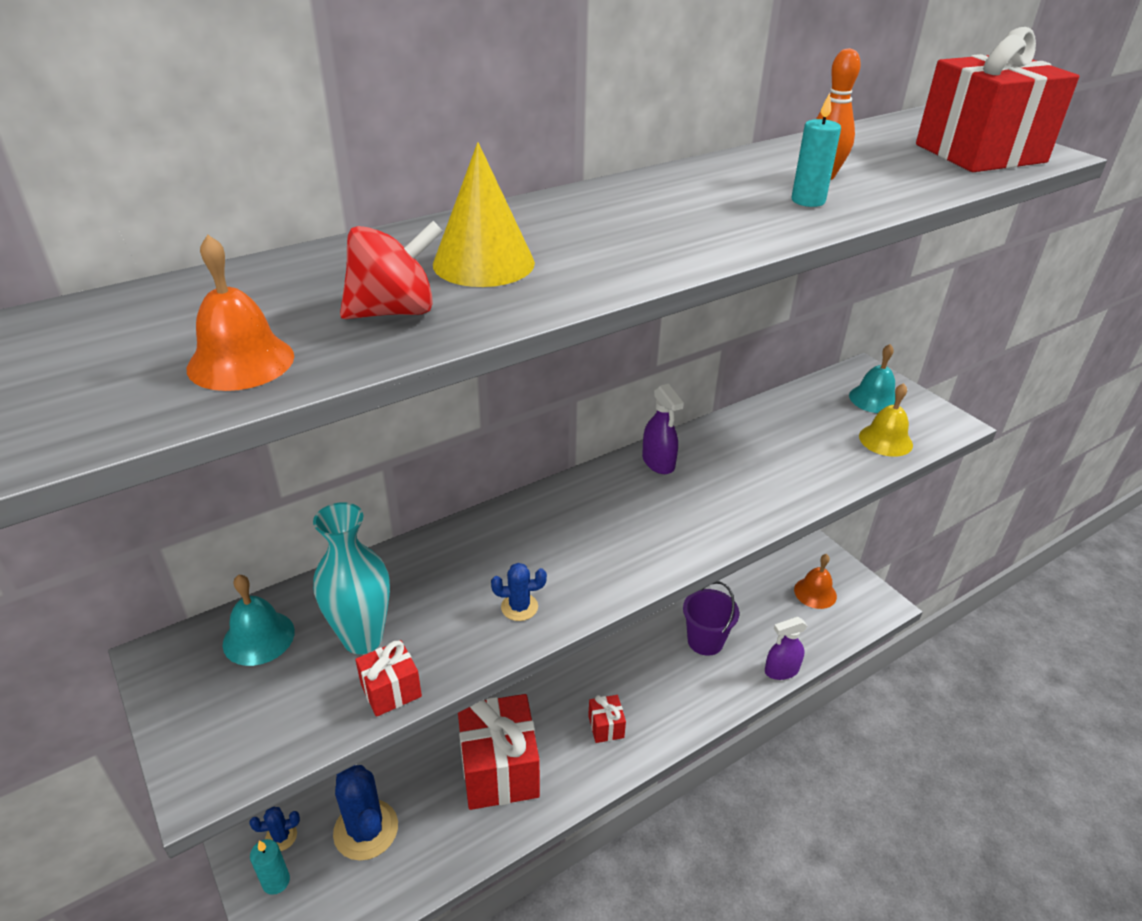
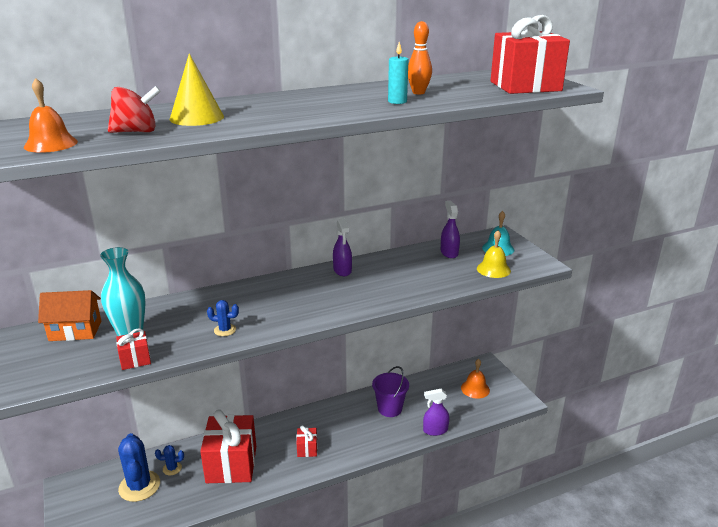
camera: 10 degrees right, 10 degrees down
(258, 637) = (75, 331): turquoise bell -> orange house
(276, 881) = (78, 506): turquoise candle -> none
(281, 836) = (88, 483): blue cactus -> blue cactus (172, 468)
(806, 413) = (449, 253): none -> purple spray bottle

